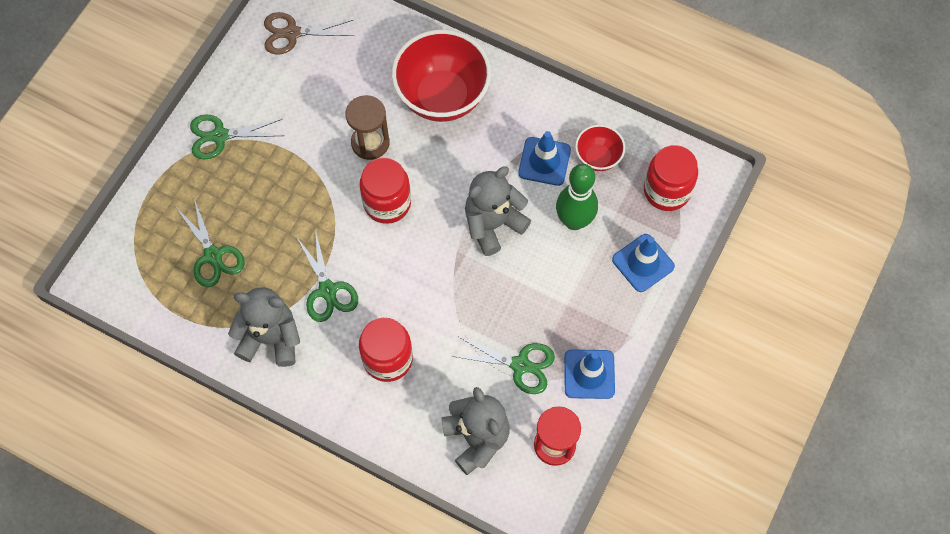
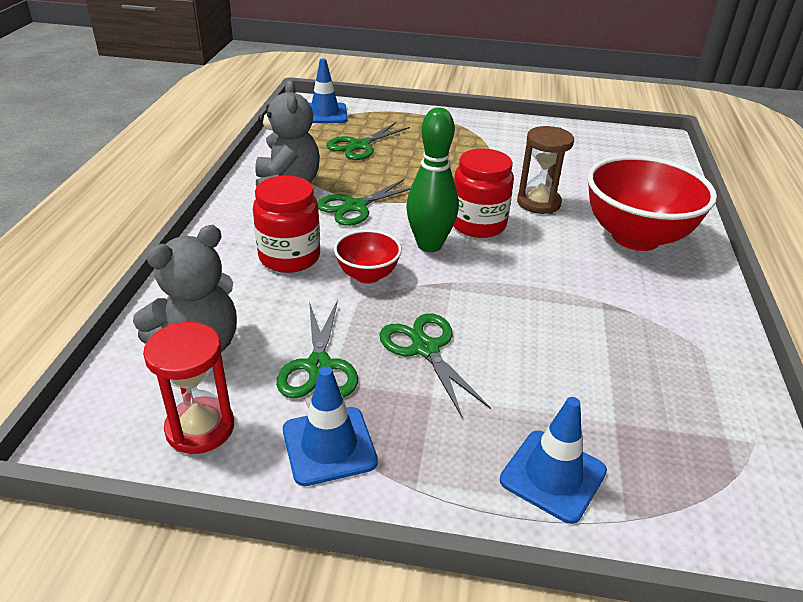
camera: 70 degrees right, 30 degrees down
(220, 136) = (478, 131): green scissors -> green scissors (425, 348)
(292, 33) = (611, 145): brown scissors -> none
(493, 224) = (506, 304): grey teddy bear -> none
(544, 161) = (629, 331): blue traffic cone -> blue traffic cone (325, 114)
(574, 221) = (566, 378): green bowling pin -> green bowling pin (429, 245)
(598, 158) = (681, 384): red bowl -> red bowl (367, 275)
(666, 190) = (701, 481): red jar -> none

